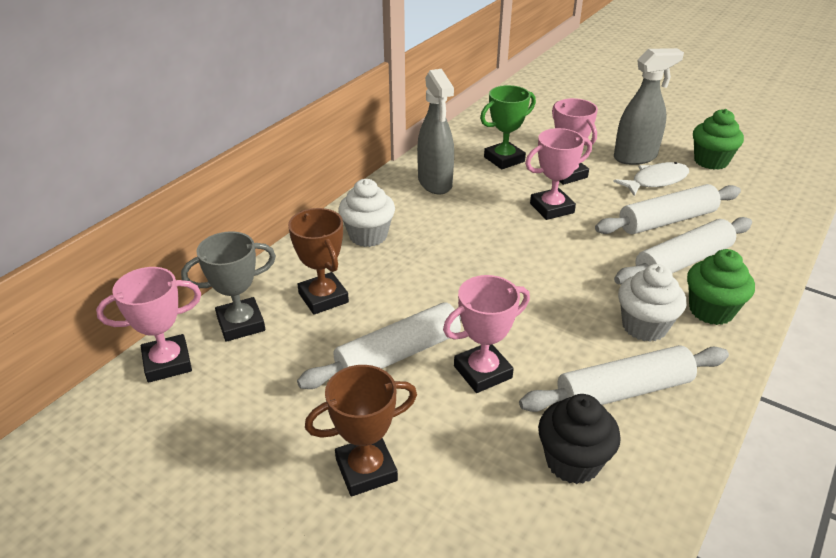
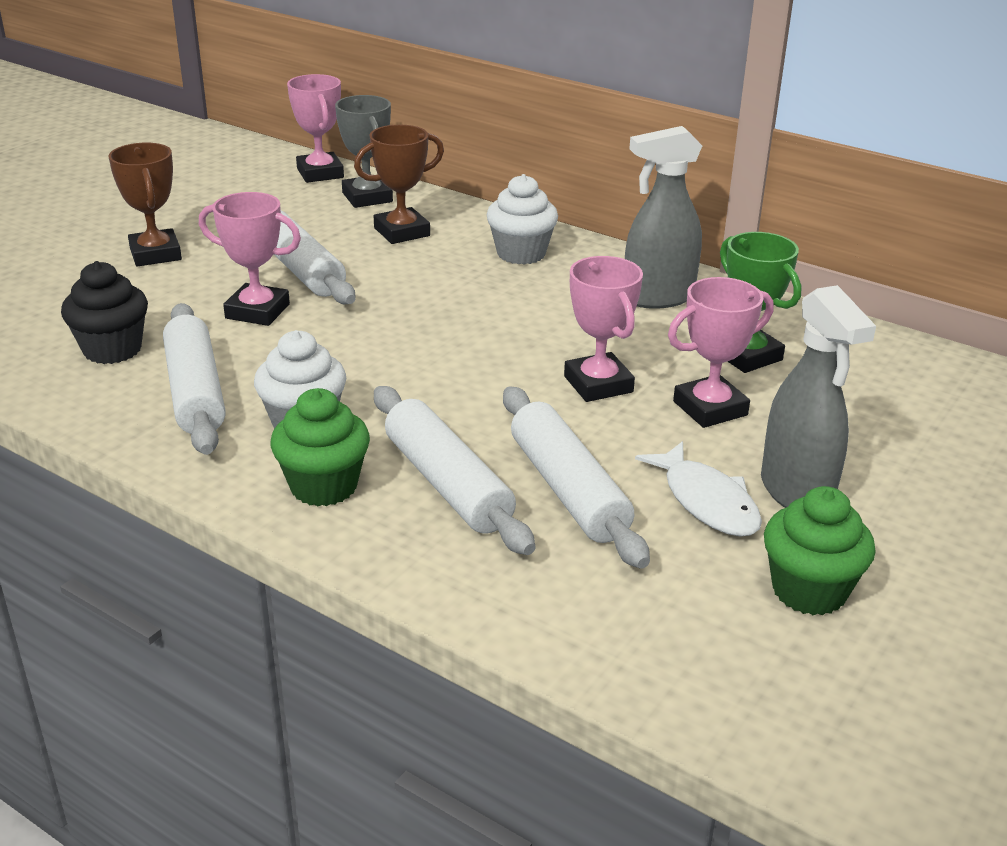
camera: 90 degrees right, 5 degrees down
(482, 372) = (257, 311): pink trophy -> pink trophy turned 45 degrees counterclockwise

